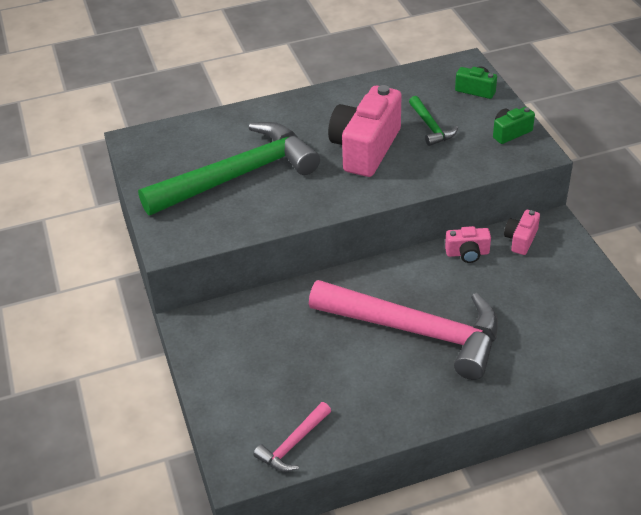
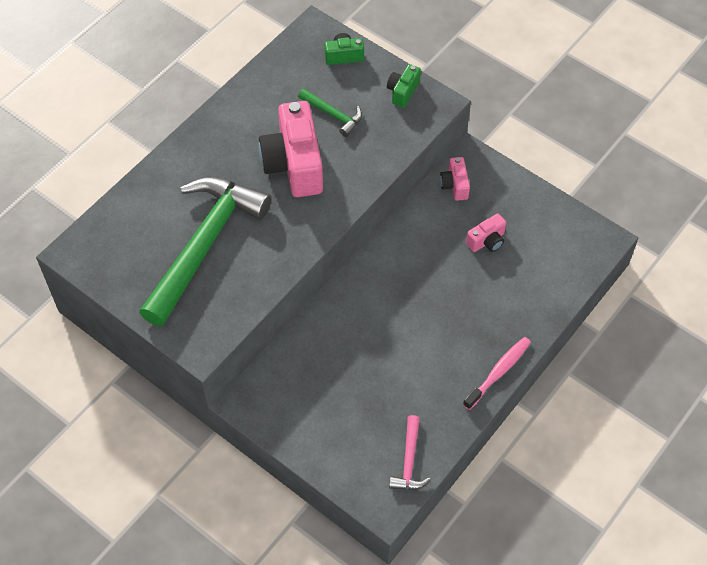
camera: 35 degrees left, 15 degrees up
(416, 331) = (432, 312): pink hammer -> none
(444, 411) = (498, 372): none -> pink toothbrush
(467, 253) = (422, 219): pink camera -> pink camera (487, 241)

